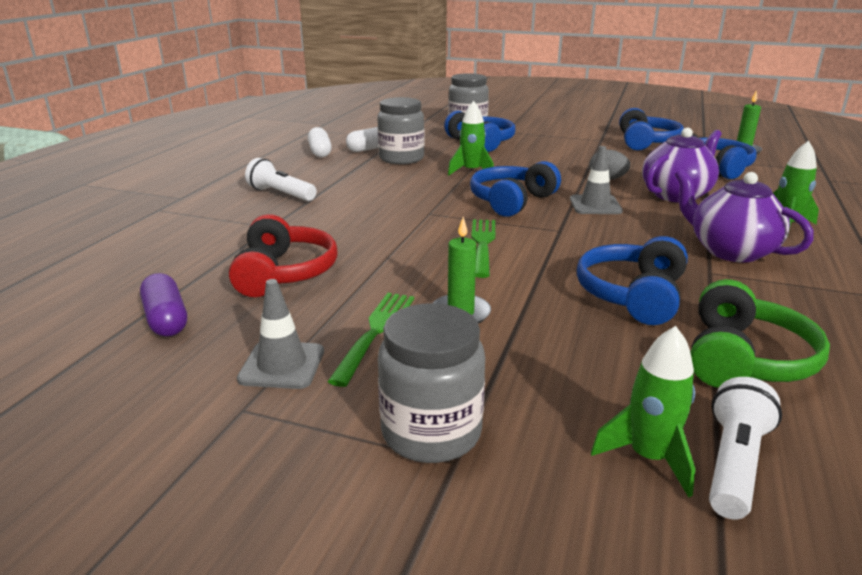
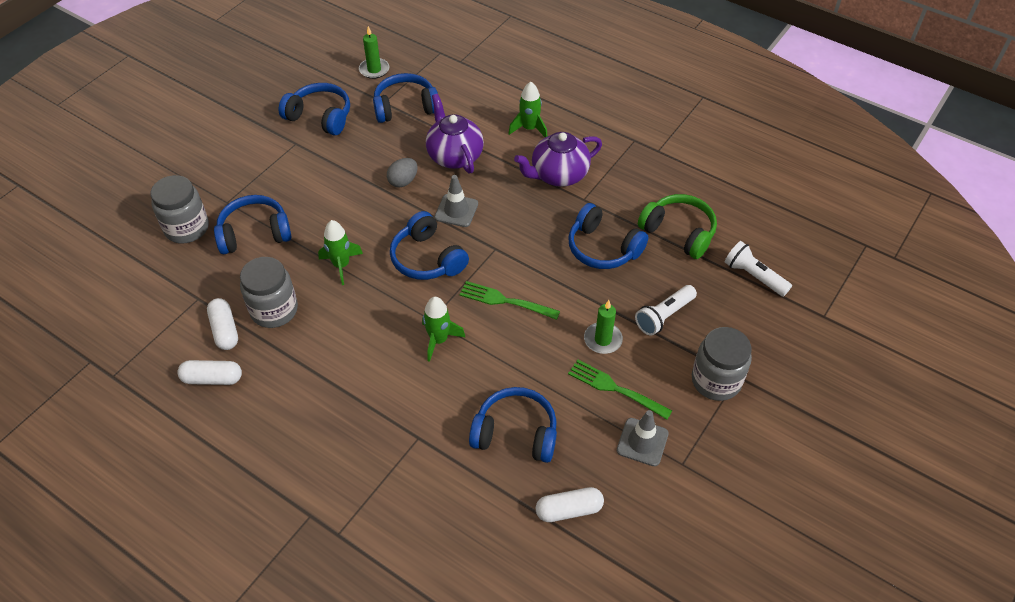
camera: 75 degrees left, 25 degrees up
(166, 319) = (569, 510): purple capsule -> white capsule
(280, 194) = (338, 425): white flashlight -> white flashlight (664, 316)
(284, 273) = (516, 433): red headphones -> blue headphones
(648, 458) = (746, 303): green rocket -> green rocket (439, 340)

